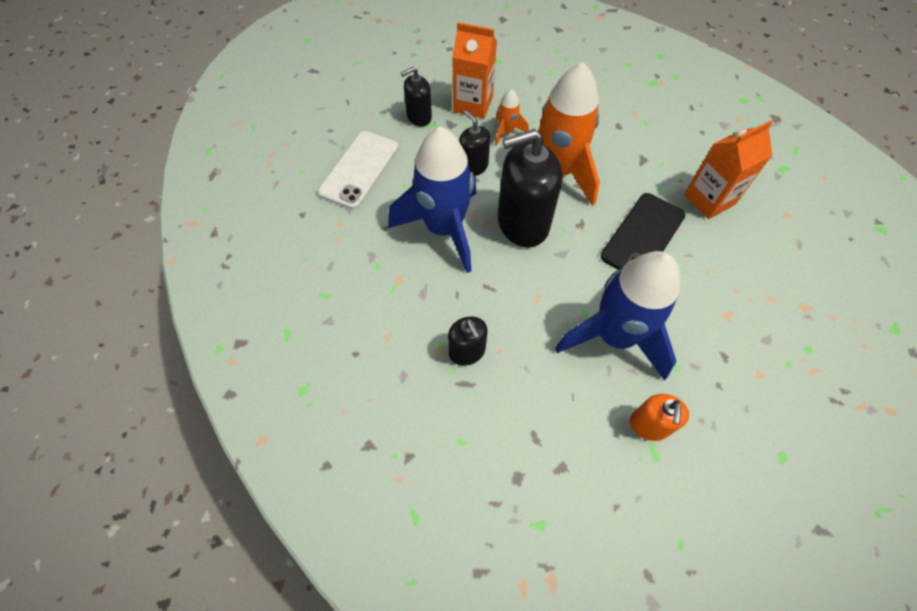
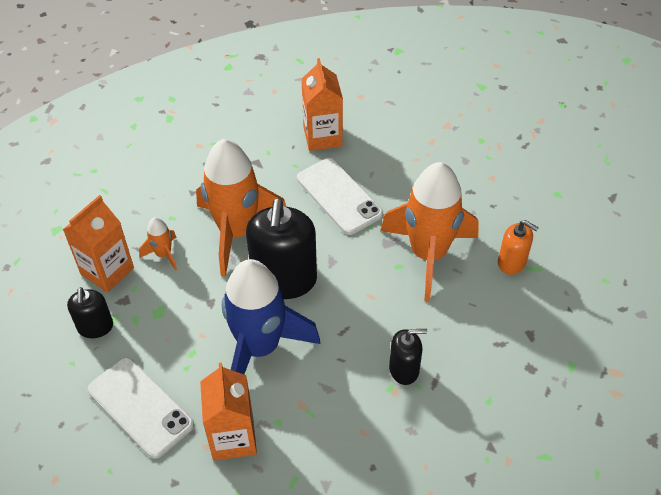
camera: 70 degrees left, 10 degrees down
(352, 239) = (233, 438): none -> orange carton
(473, 166) = (193, 298): black soap dispenser -> none
(614, 336) = (428, 254): blue rocket -> orange rocket
(643, 236) = (339, 196): black phone -> white phone

